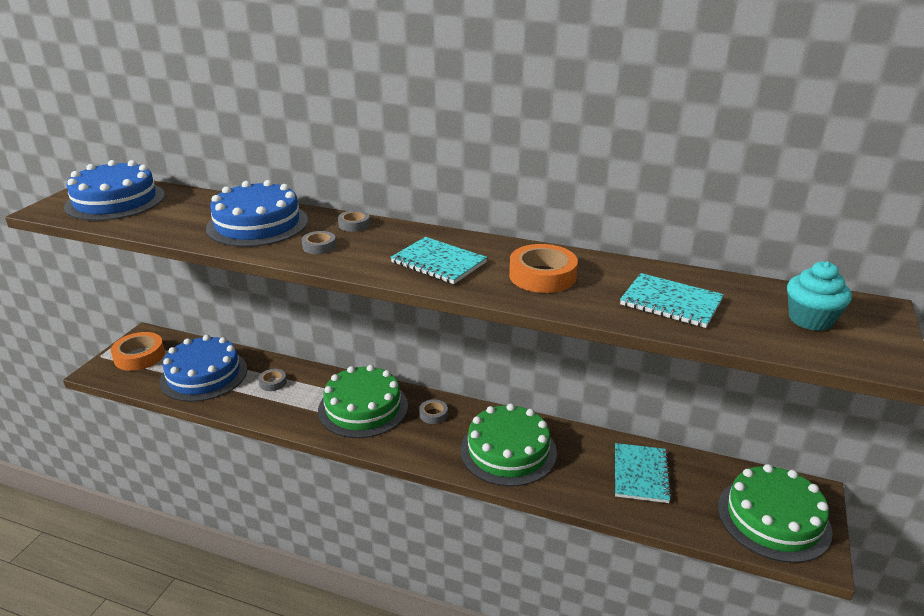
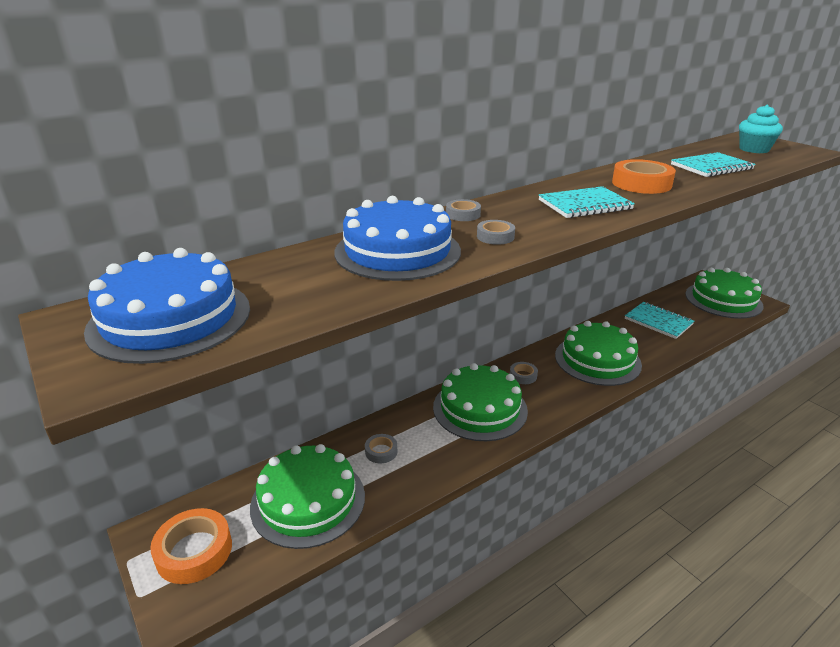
camera: 55 degrees left, 0 degrees up
(204, 375) = (308, 500): blue cake -> green cake

